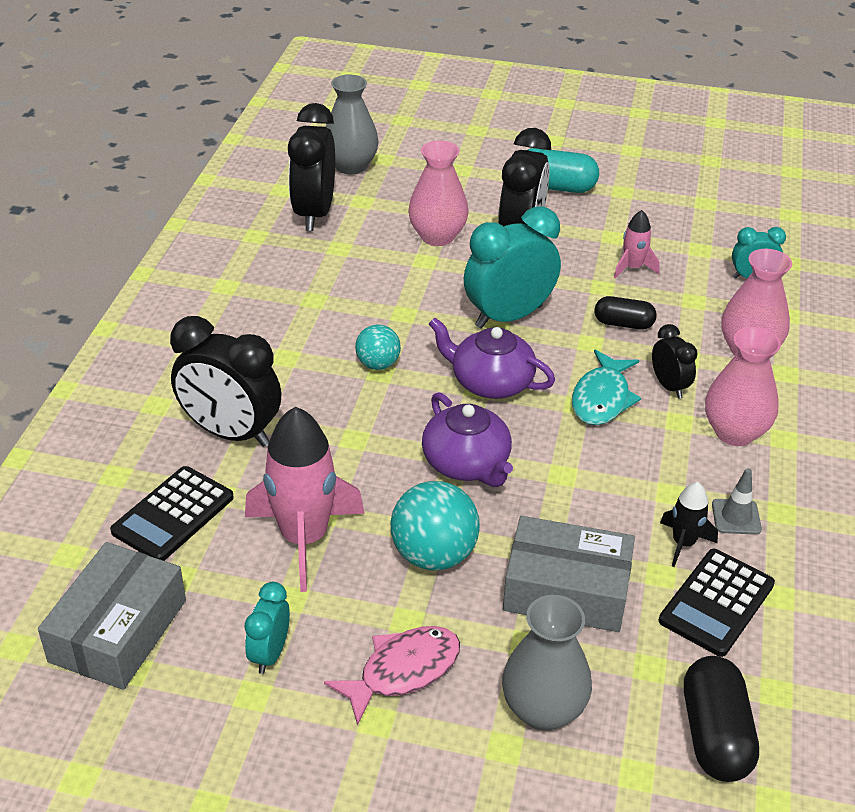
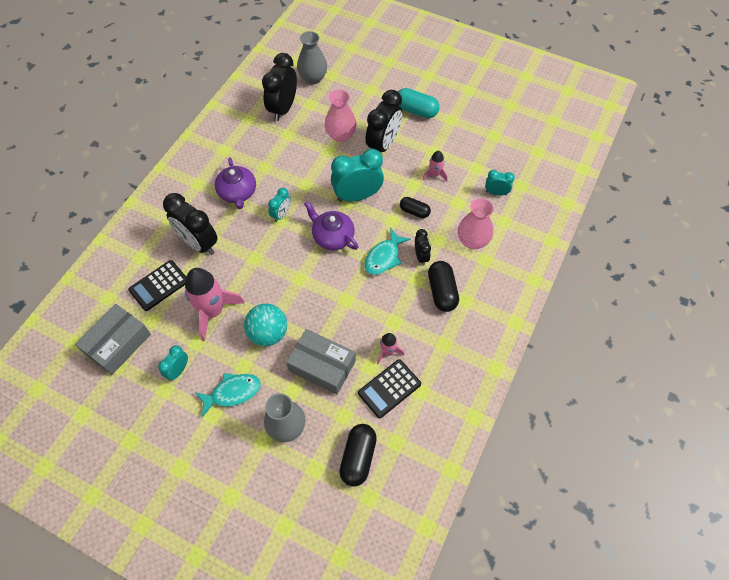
camera: 15 degrees right, 20 degrees up
(378, 364) = (281, 214): turquoise ball -> turquoise clock
(403, 671) = (232, 393): pink fish -> turquoise fish
(467, 463) = (303, 284): purple teapot -> purple teapot (237, 193)
(683, 543) = (388, 352): black rocket -> pink rocket
(734, 432) = (442, 292): pink vase -> black capsule
(736, 517) = (420, 342): grey traffic cone -> none

